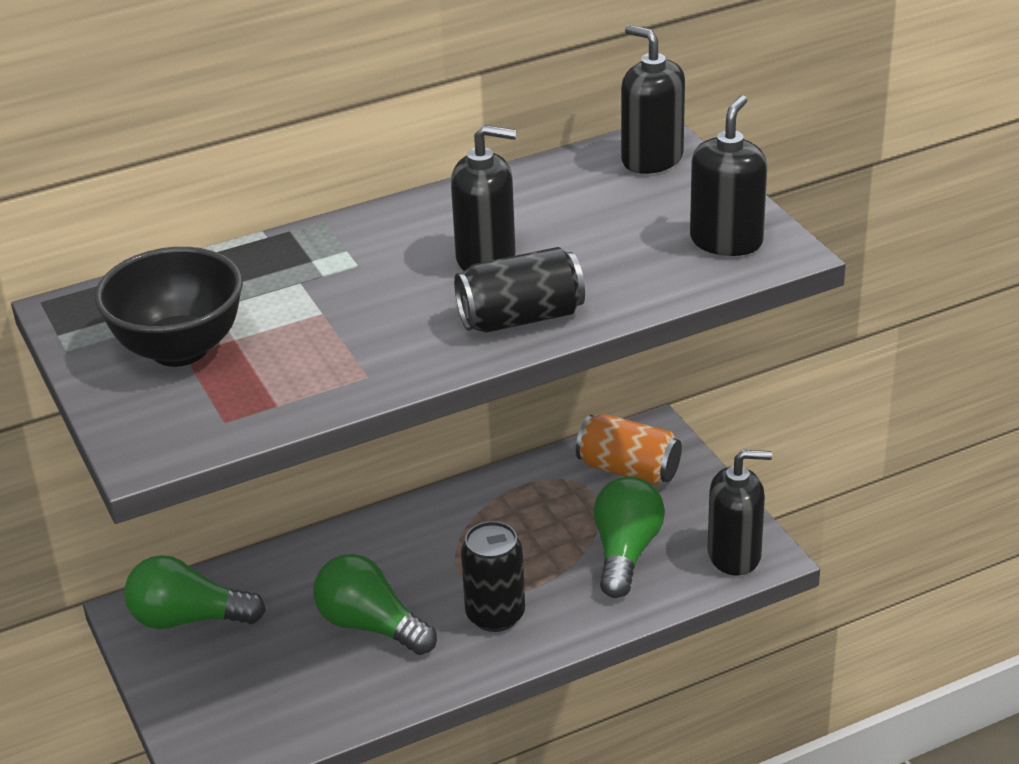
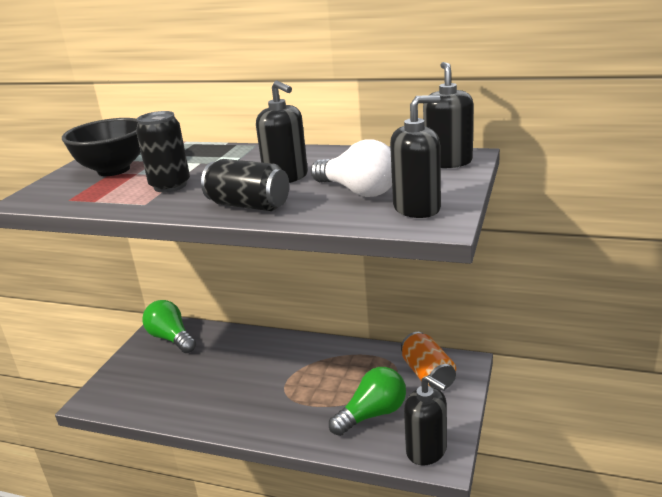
camera: 45 degrees right, 10 degrees down
(371, 625) = (223, 381): green light bulb -> none
(495, 615) = (274, 408): black can -> black can (170, 186)
(618, 243) = (358, 191): none -> white light bulb

